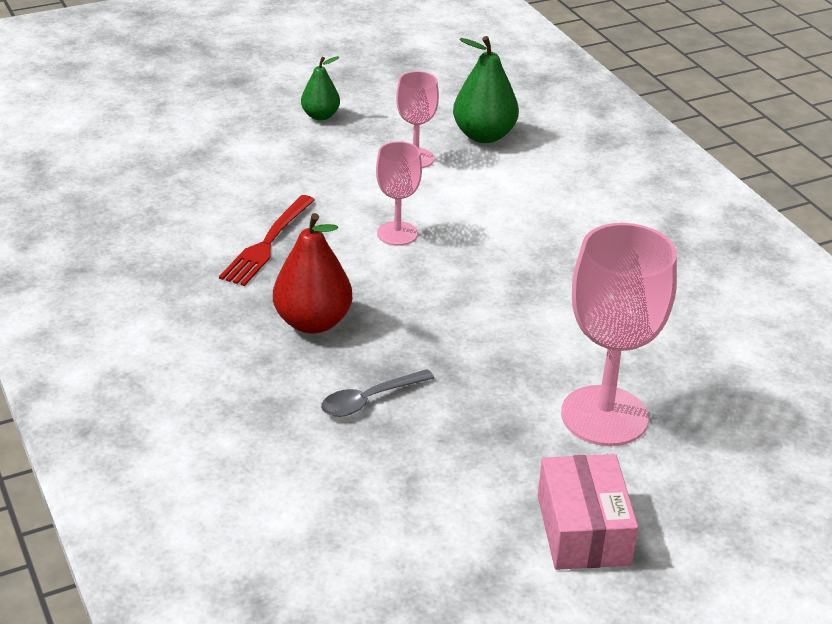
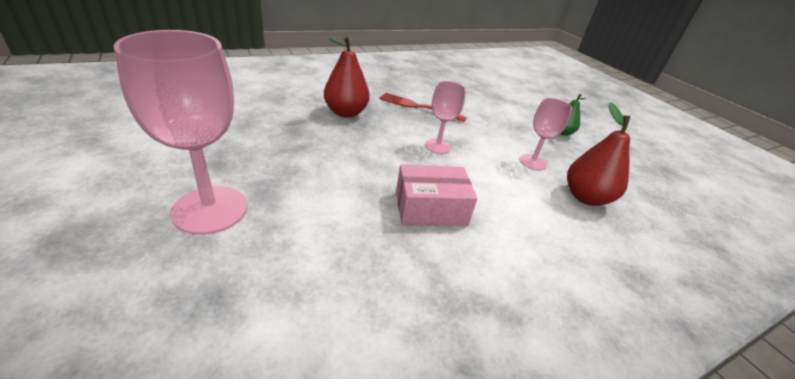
camera: 85 degrees right, 0 degrees up
(369, 400) = (271, 122): grey spoon -> none
(484, 135) = (586, 197): green pear -> red pear
(583, 530) = (96, 181): pink box -> pink box (430, 208)

